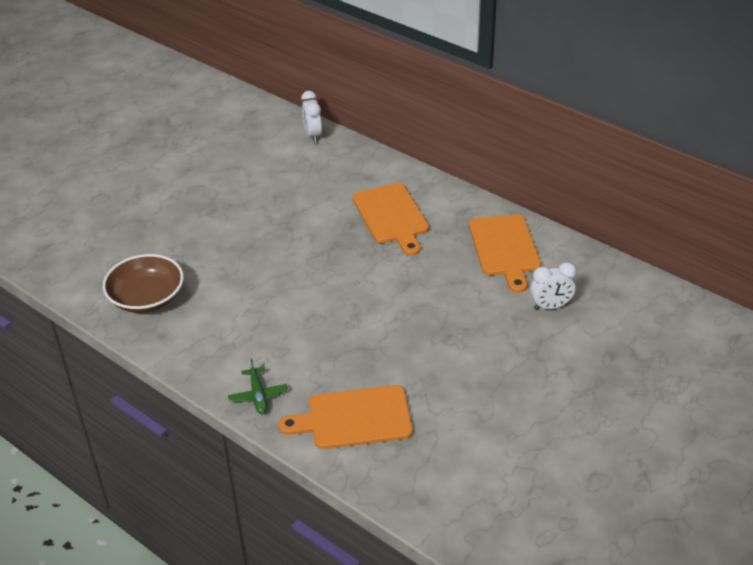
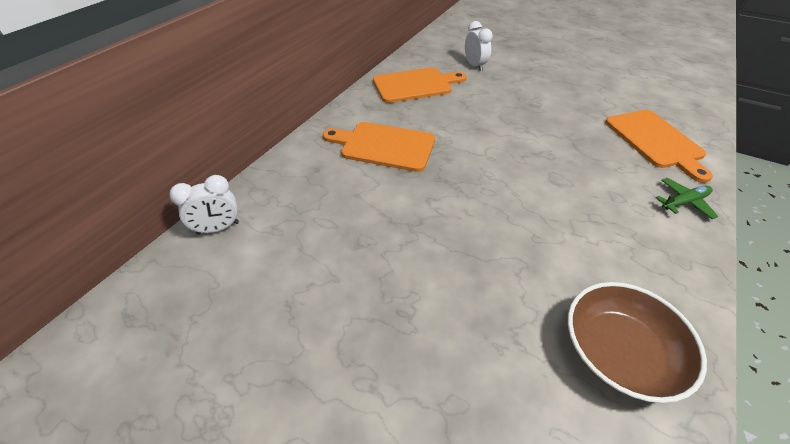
camera: 100 degrees left, 5 degrees up
(391, 216) = (384, 146): orange cutting board -> orange cutting board turned 135 degrees counterclockwise

